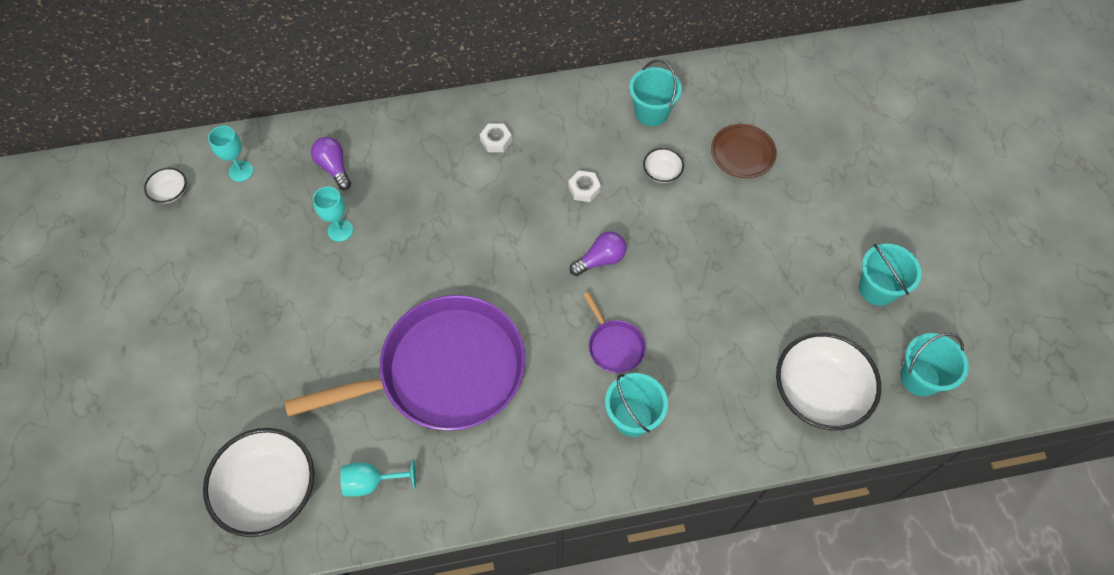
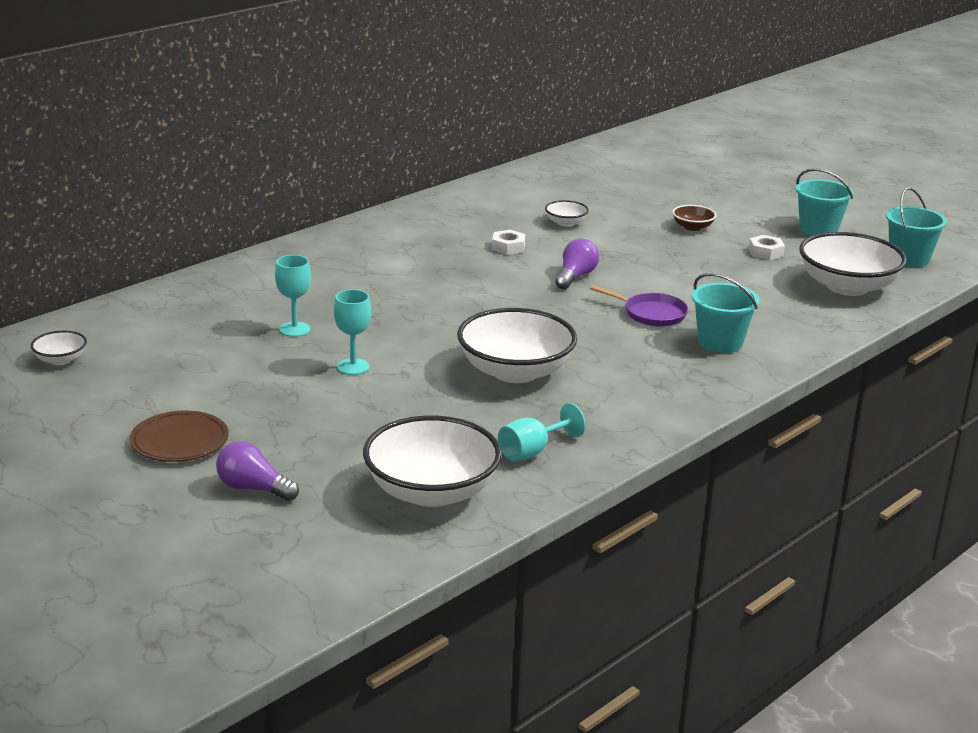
camera: 35 degrees left, 35 degrees down
(241, 171) = (131, 326): turquoise goblet -> turquoise goblet (353, 367)
(334, 168) = (237, 298): purple light bulb -> purple light bulb (253, 488)
(445, 371) = (515, 371): purple pan -> white bowl
(496, 141) = (387, 244): white nut -> white nut (765, 252)
(651, 112) = (513, 198): turquoise bucket -> none
(742, 153) = (620, 198): brown plate -> brown plate (179, 442)
(765, 230) = (692, 227): none -> brown bowl

